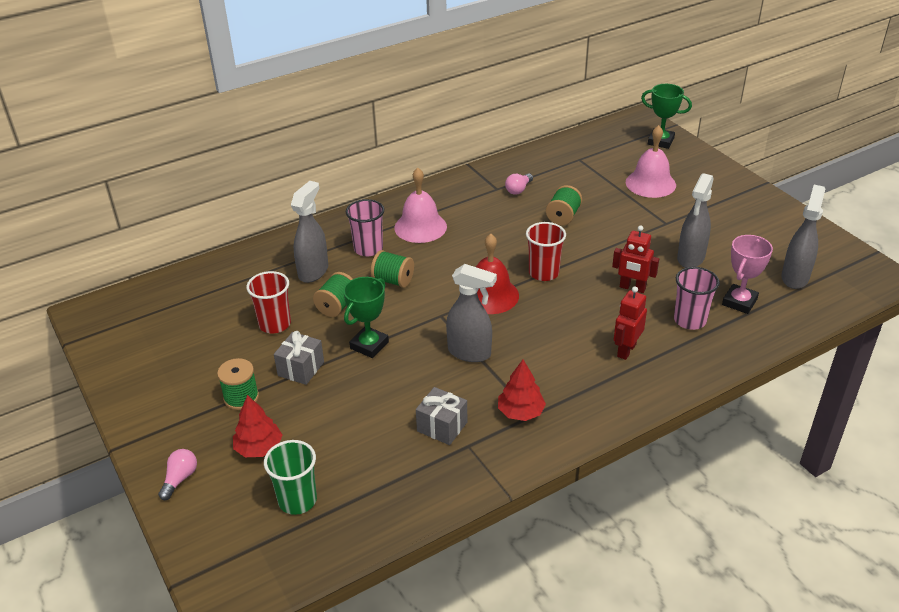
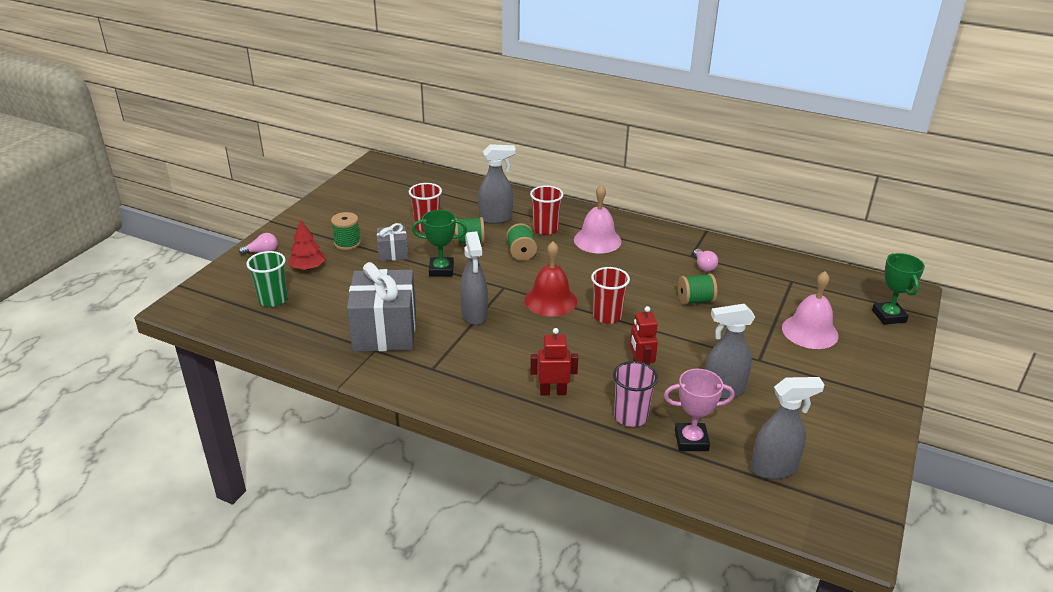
camera: 55 degrees right, 5 degrees down
(368, 249) = (545, 229): pink cup -> red cup
(442, 426) = (385, 331): grey gift -> grey gift, size x1.99
(518, 189) = (703, 266): pink light bulb -> pink light bulb turned 105 degrees counterclockwise
(520, 412) = (430, 361): red tree -> none

